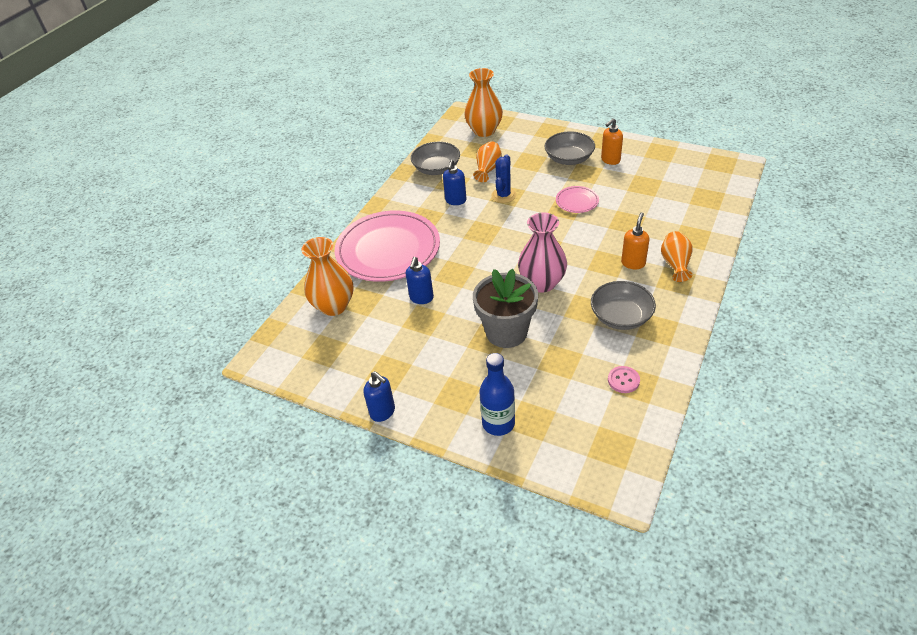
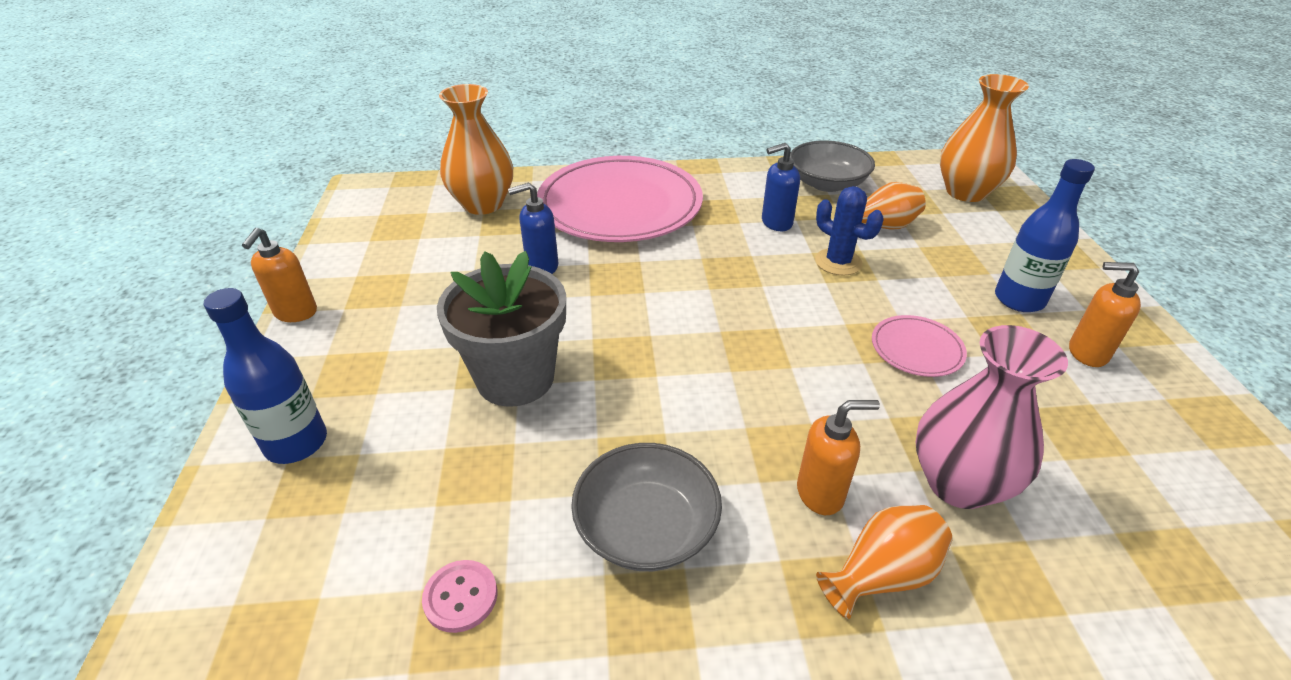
camera: 55 degrees right, 5 degrees down
(383, 412) = (295, 313): blue soap dispenser -> orange soap dispenser
(503, 195) = (838, 262): blue cactus -> blue cactus turned 60 degrees clockwise
(542, 283) = (662, 379): pink vase -> pink vase (958, 483)
(569, 159) = (1019, 299): grey bowl -> blue bottle

